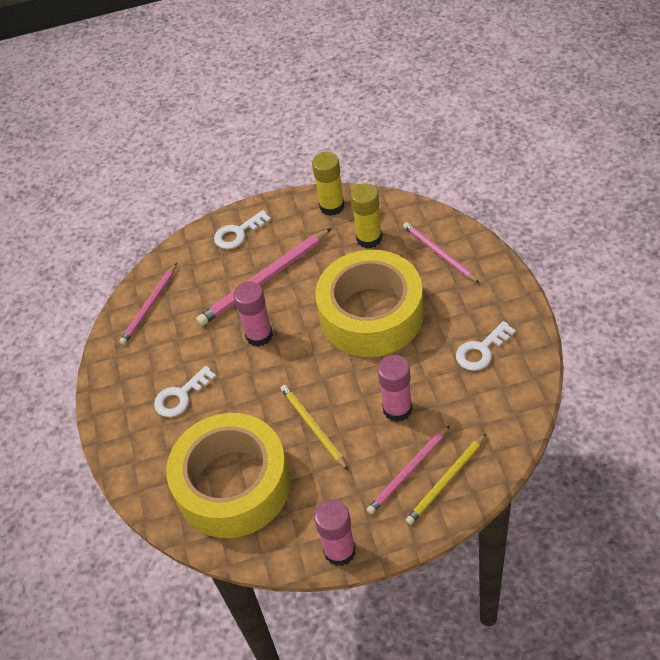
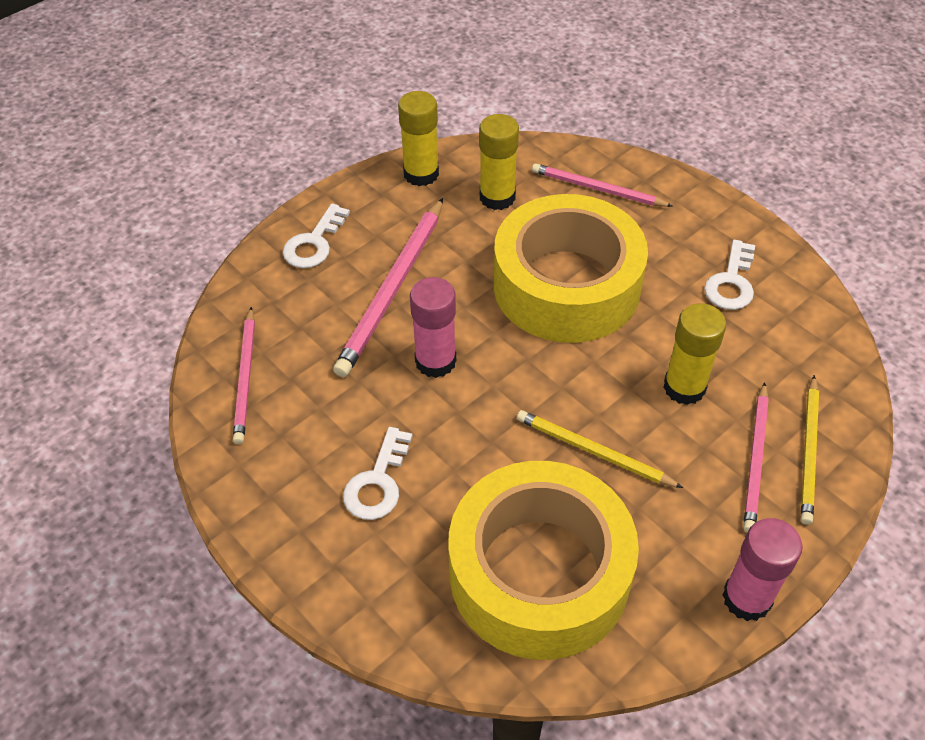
camera: 35 degrees left, 0 degrees up
(397, 409) = (684, 387): pink glue stick -> yellow glue stick

